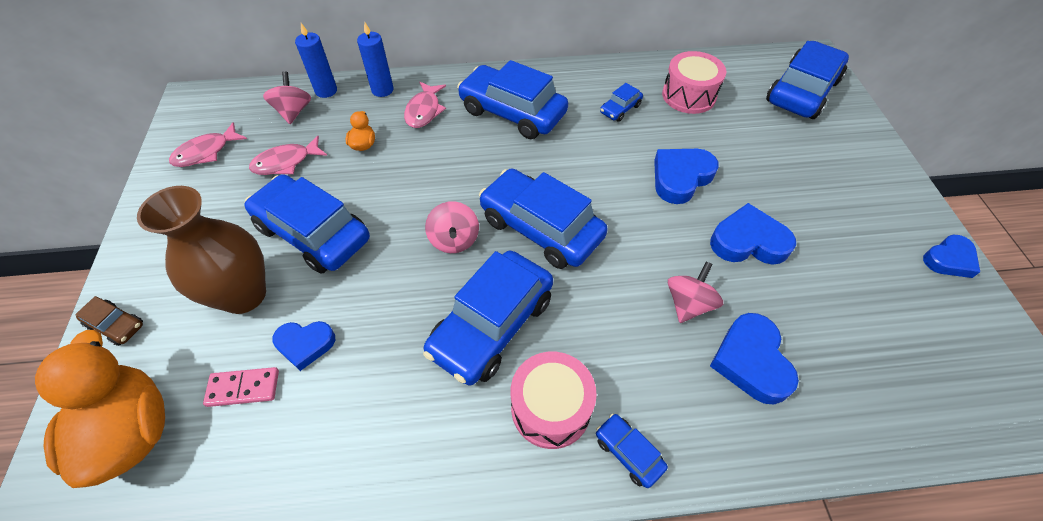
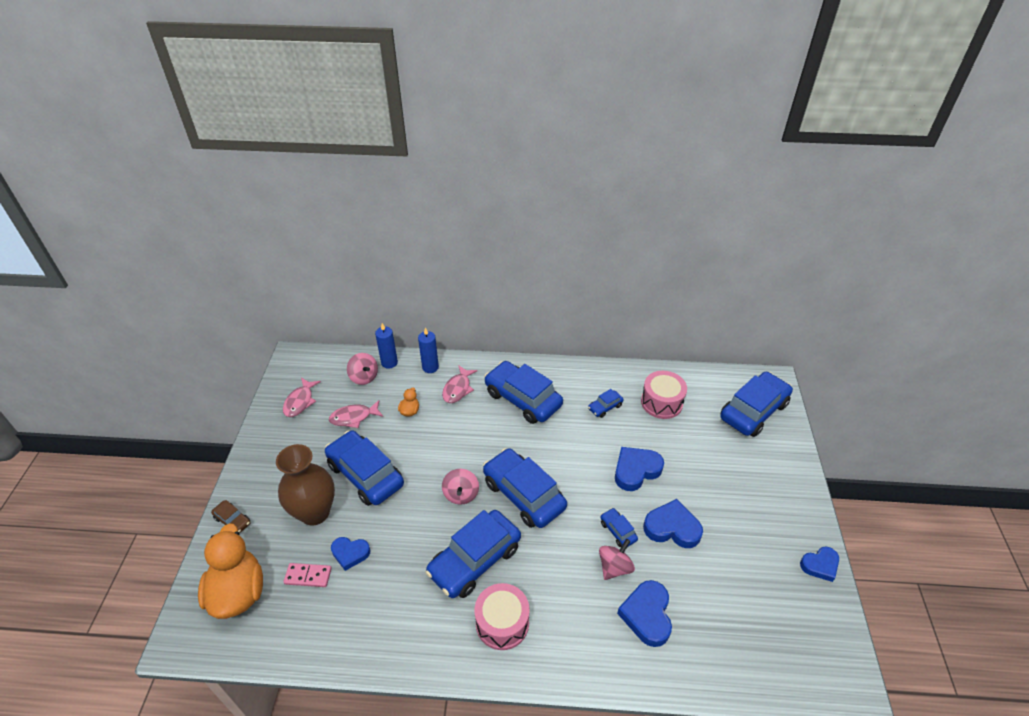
camera: 10 degrees right, 10 degrees down
(206, 152) = (300, 402): pink fish -> pink fish turned 45 degrees counterclockwise
(293, 112) = (364, 377): pink spinning top -> pink spinning top turned 135 degrees clockwise
(628, 452) = (546, 661): blue car -> blue car (618, 531)

